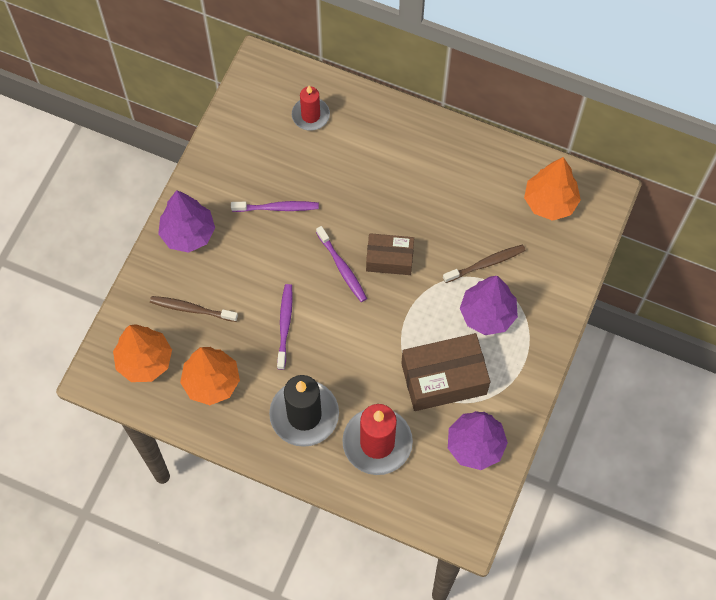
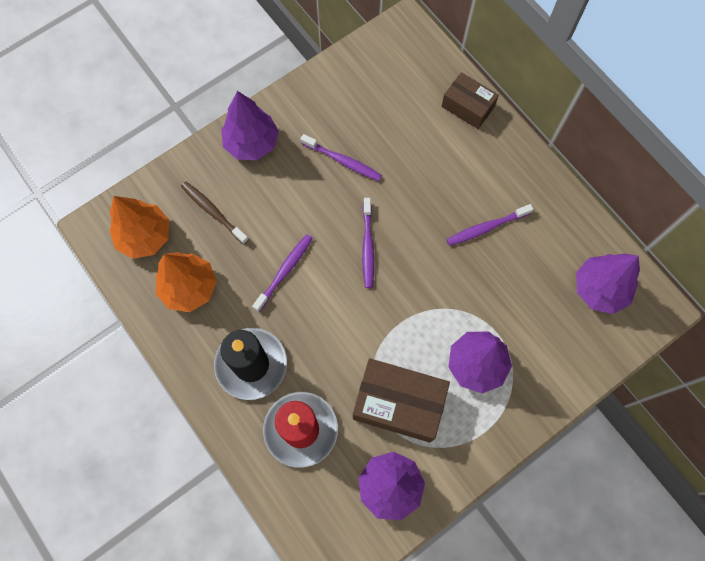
camera: 30 degrees right, 5 degrees up
(310, 115) = (422, 93): red candle -> none
(389, 259) = (415, 261): brown box -> brown box (467, 107)
(431, 200) = (486, 227): none -> purple toothbrush
(486, 264) = (503, 315): brown toothbrush -> none
(550, 202) = (599, 289): orange tree -> purple tree

